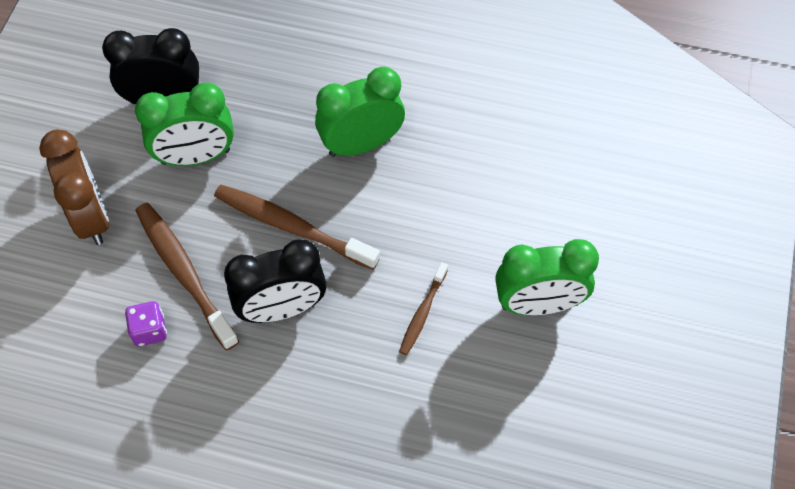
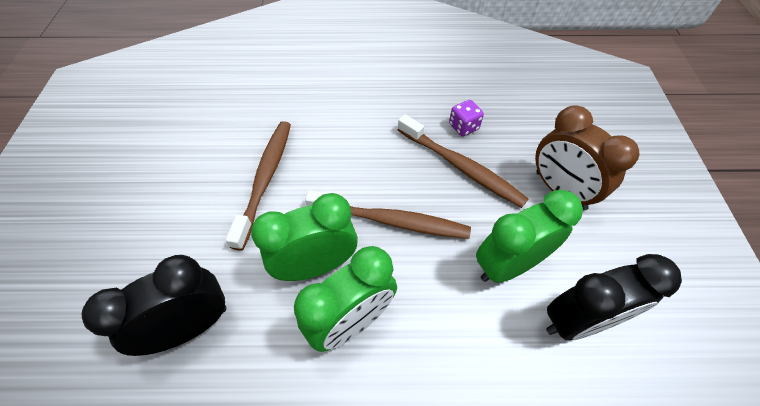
camera: 165 degrees right, 5 degrees down
(282, 309) = (375, 159): black clock -> black clock (191, 327)
(422, 313) = (265, 179): brown toothbrush -> brown toothbrush, size x1.84
(538, 304) = (168, 206): green clock -> green clock (316, 266)

